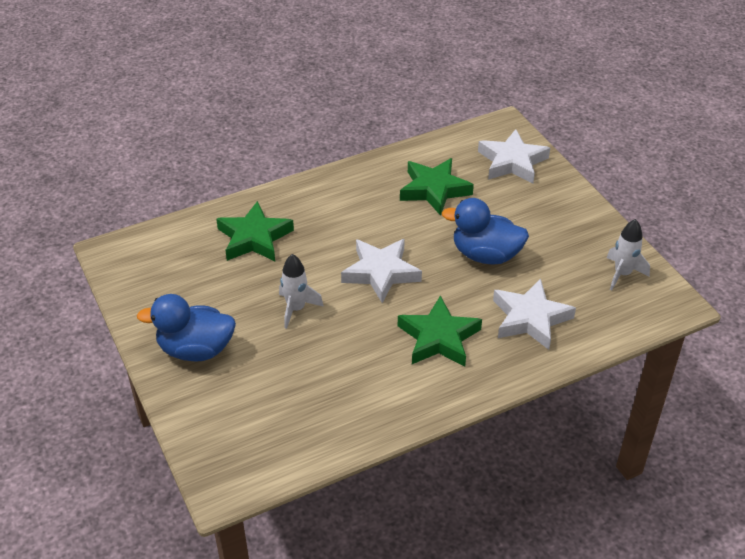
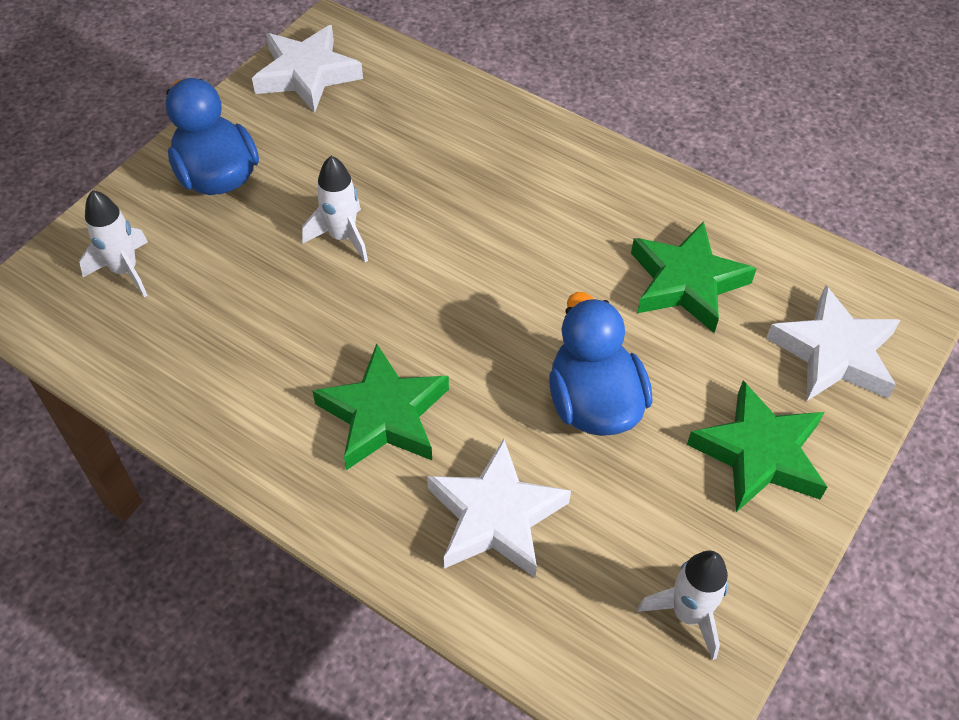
camera: 60 degrees right, 10 degrees up
(241, 421) = (125, 271): none -> white rocket
(254, 238) = (442, 139): green star -> green star (759, 453)
(381, 273) = (468, 295): white star -> white star (307, 74)

